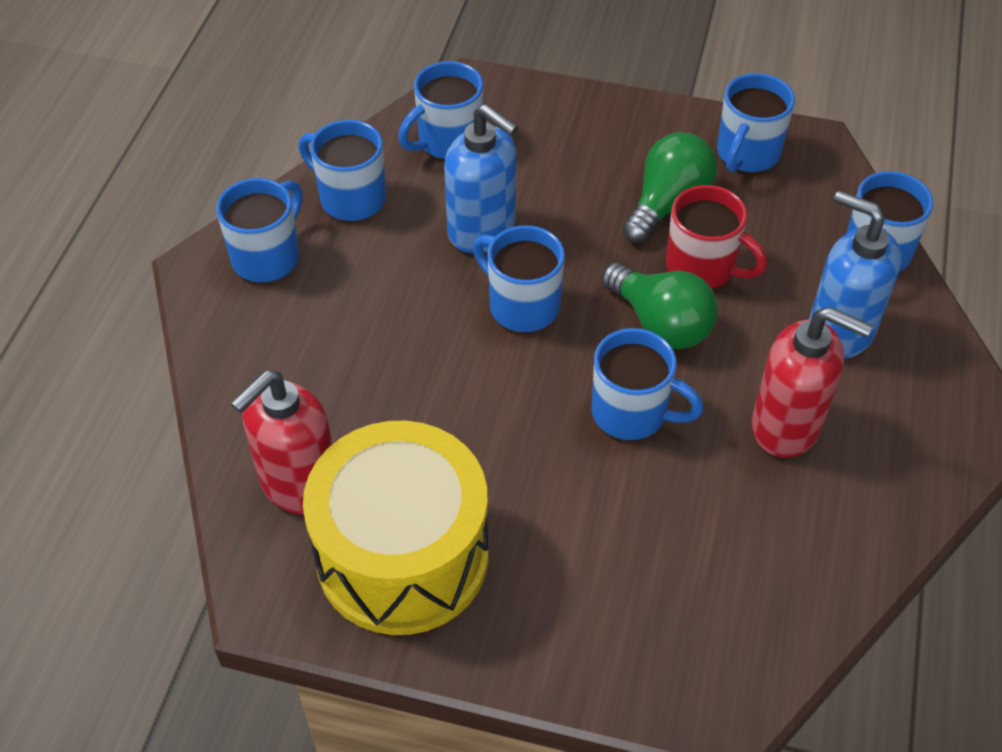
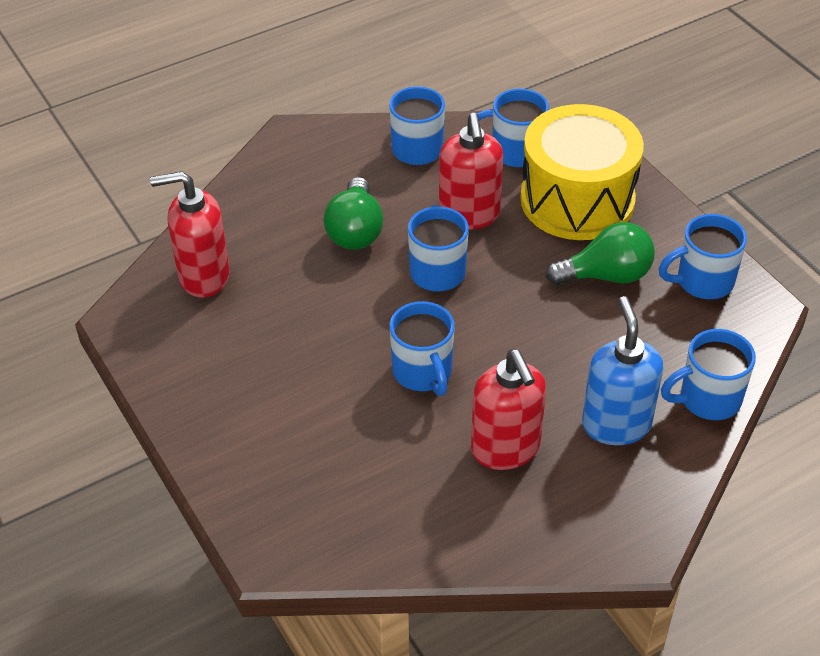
camera: 45 degrees right, 5 degrees down
(268, 257) = (332, 150): blue mug -> none
(402, 556) = (208, 349): yellow drum -> yellow drum (577, 200)
(482, 230) = (469, 215): blue soap dispenser -> red soap dispenser
(660, 323) = (506, 338): green light bulb -> green light bulb (355, 231)
(702, 268) = (577, 326): red mug -> none

